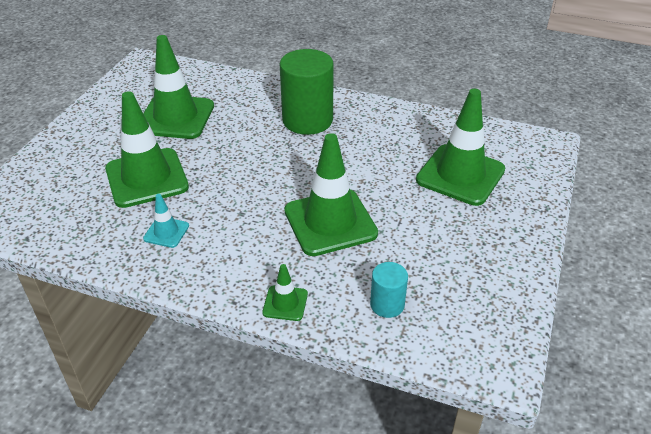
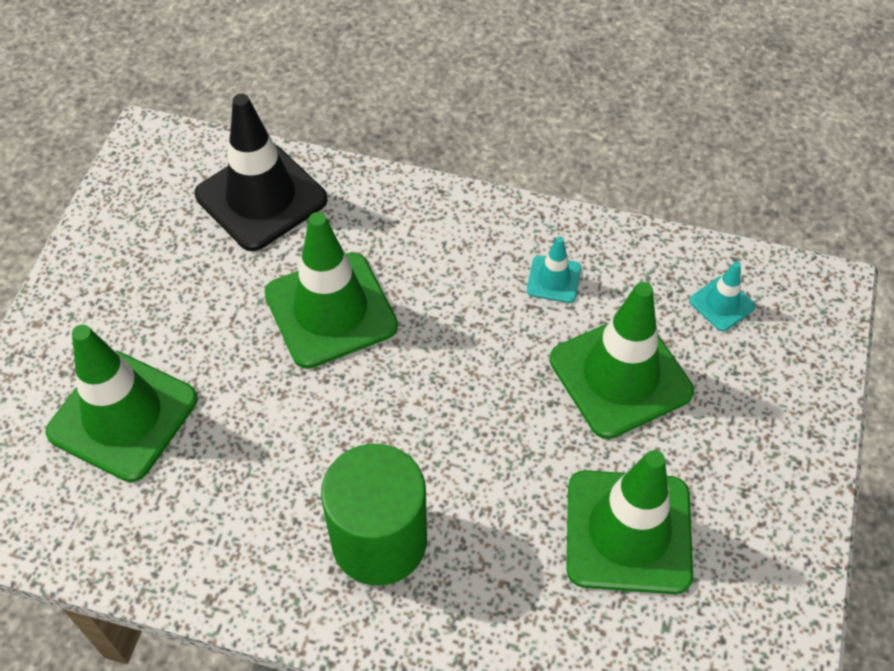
camera: 175 degrees right, 15 degrees up
(56, 211) = (722, 304): none -> turquoise traffic cone
(285, 303) = (380, 192): green traffic cone -> none
(387, 304) = (261, 197): turquoise cylinder -> black traffic cone

